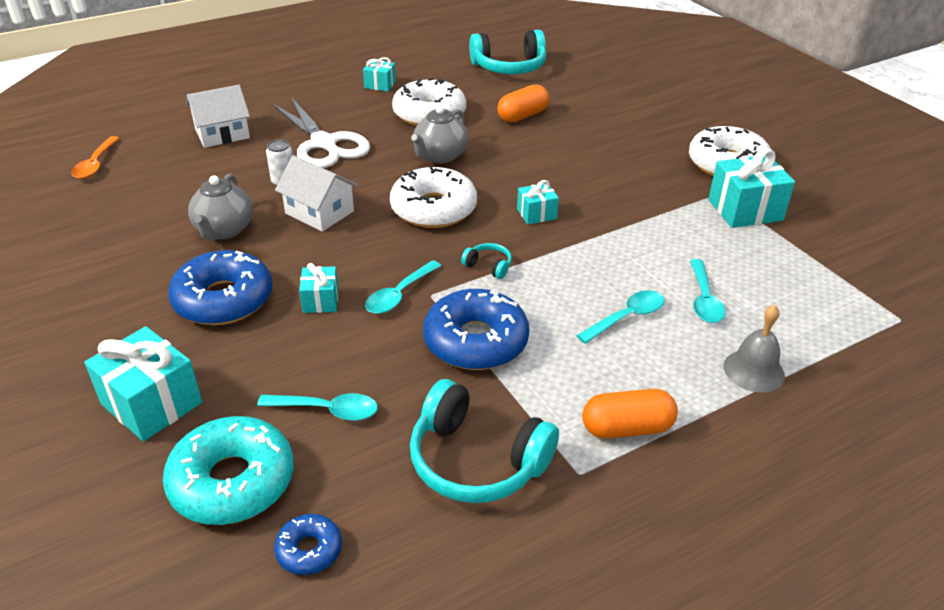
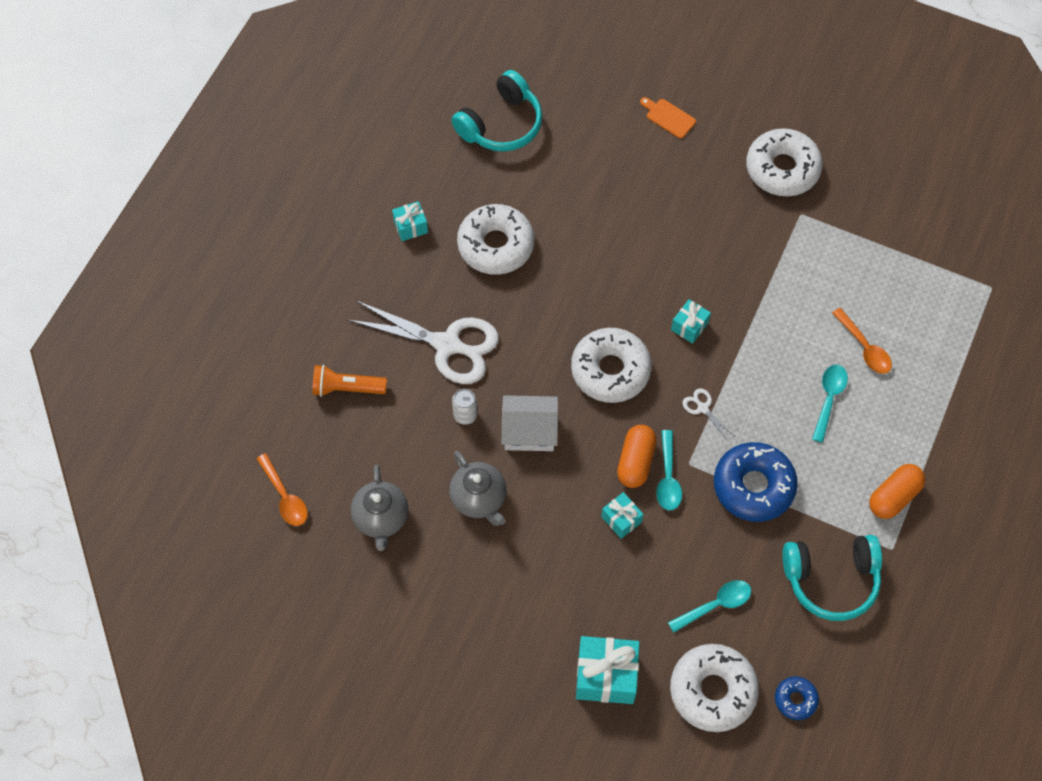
camera: 35 degrees left, 25 degrees up
(222, 134) = (346, 388): white house -> orange flashlight
(223, 299) = (555, 564): blue donut -> none
(232, 481) = (712, 691): turquoise donut -> white donut
(439, 156) = (557, 300): grey teapot -> grey teapot (381, 518)
(488, 266) = (702, 408): turquoise headphones -> white scissors
(522, 116) = (576, 198): orange capsule -> orange capsule (635, 462)
(649, 106) = (668, 117): none -> orange cutting board
(704, 299) = (864, 347): turquoise spoon -> orange spoon
(745, 210) = (830, 224): turquoise gift -> none
(753, 370) = (933, 397): grey bell -> none

